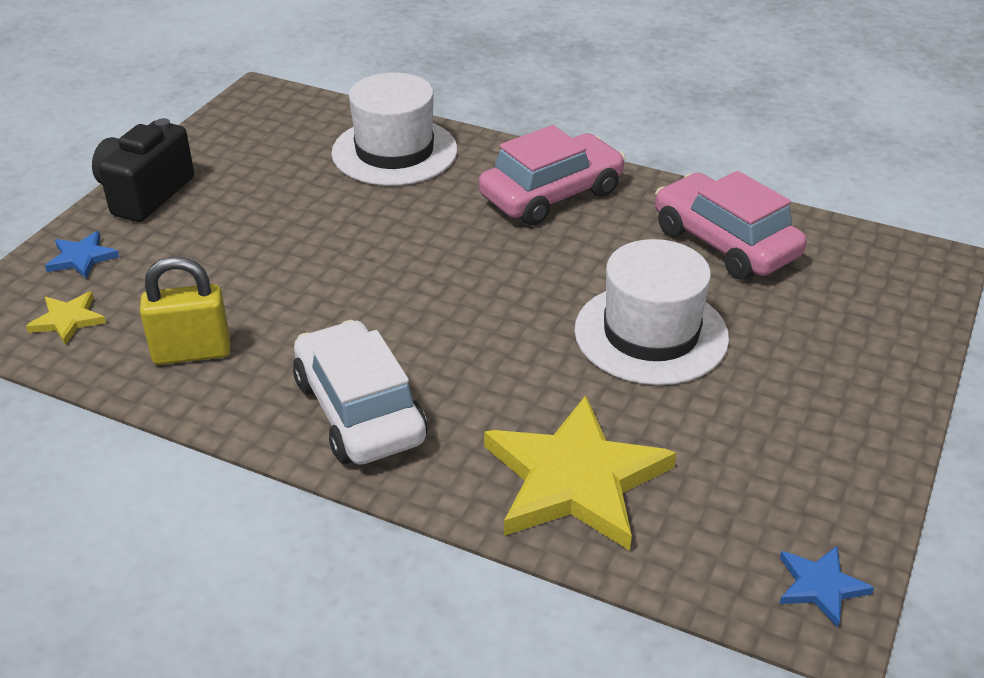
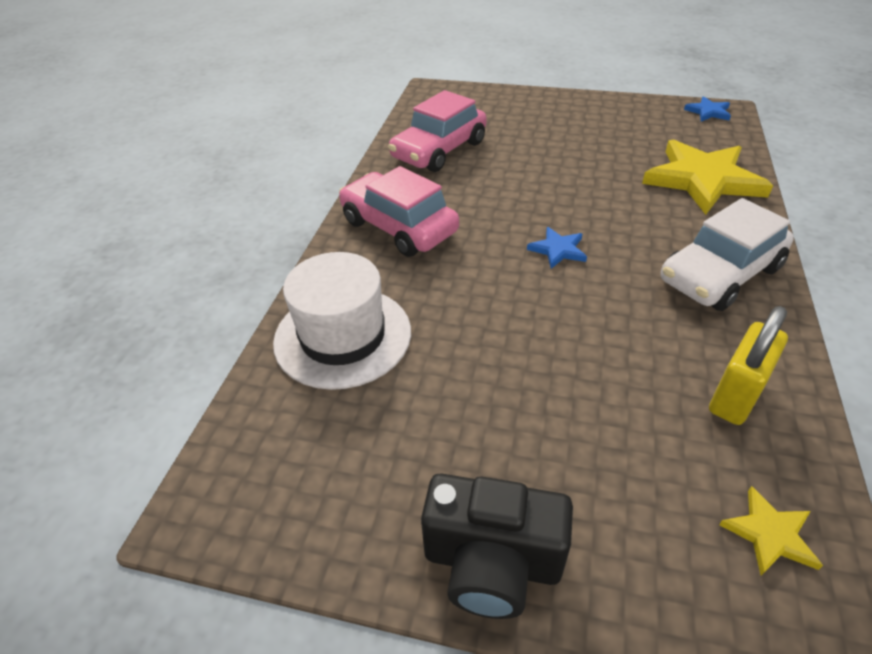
camera: 100 degrees left, 5 degrees up
(82, 258) = (658, 578): blue star -> blue star (558, 250)
(192, 352) = (735, 396): yellow padlock -> yellow padlock turned 60 degrees clockwise
(651, 334) = (553, 168): white hat -> none

